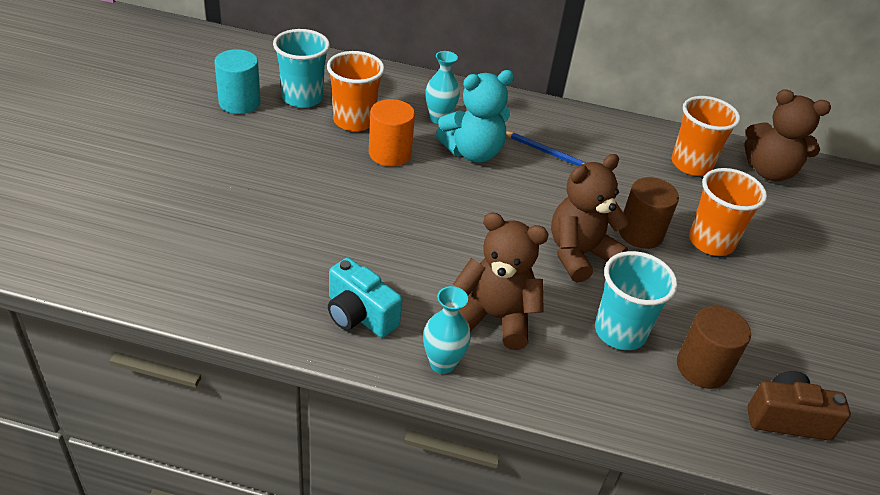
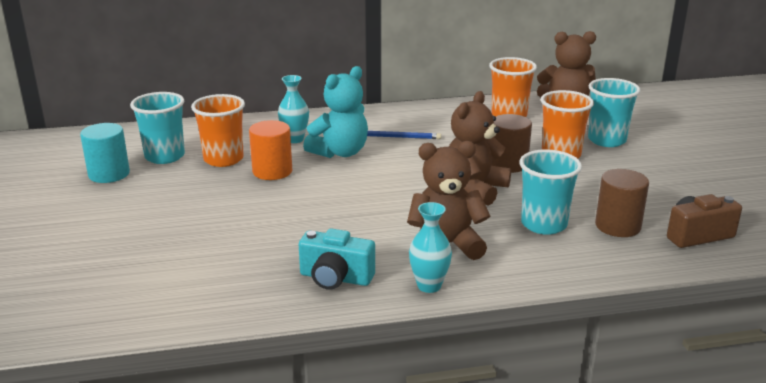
camera: 20 degrees left, 15 degrees down
(781, 240) = (606, 140): none -> turquoise cup

